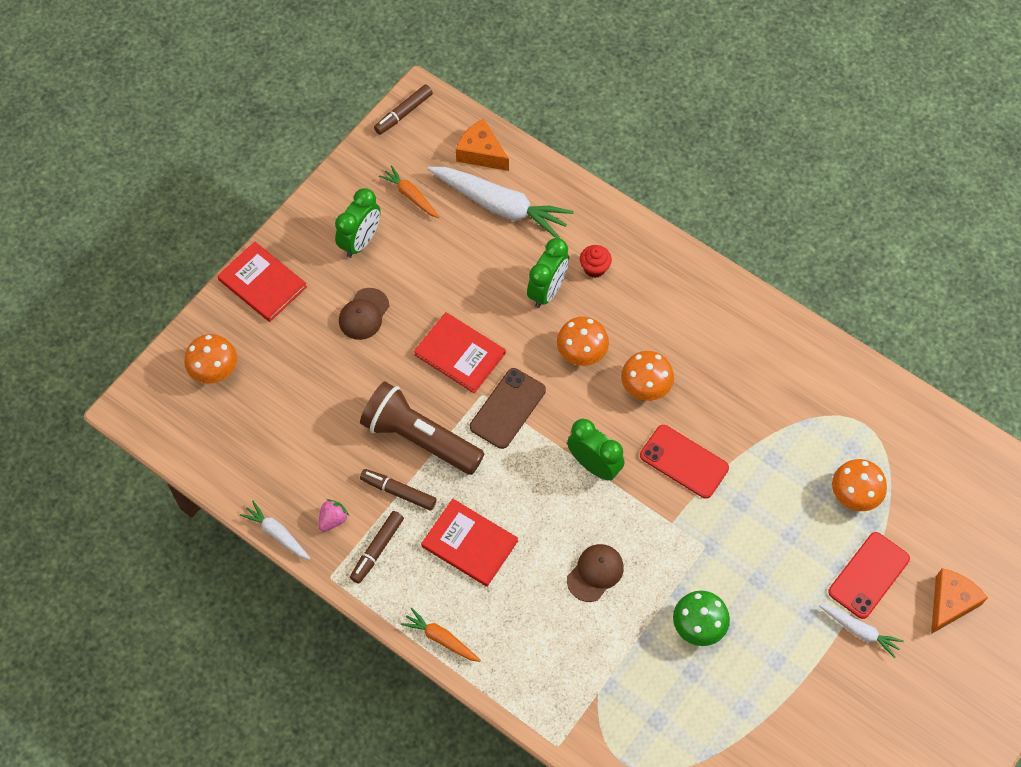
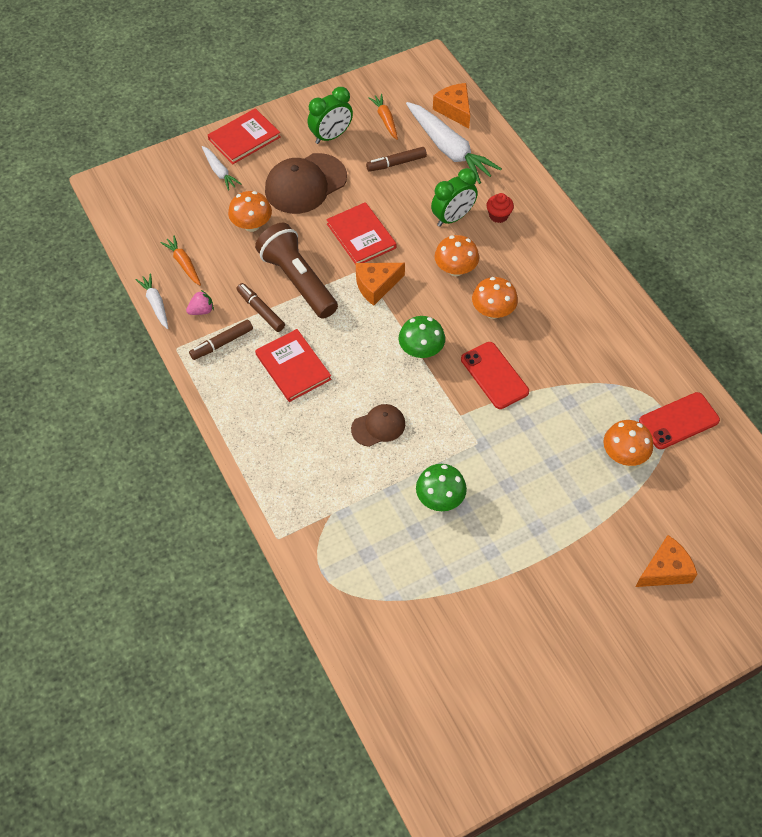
camera: 25 degrees right, 5 degrees down
(214, 370) = (177, 181): orange mushroom -> orange mushroom (252, 225)
(262, 283) = (244, 138): red book -> red book turned 75 degrees clockwise
(364, 314) = (305, 184): brown cap -> brown cap, size x1.78
(403, 113) = (411, 66): brown marker -> brown marker (396, 163)
(441, 638) = (233, 424): orange carrot -> orange carrot (183, 264)
(507, 408) = (376, 286): brown phone -> orange cheese
(594, 465) = (421, 350): green clock -> green mushroom
(859, 631) = (573, 558): white carrot -> white carrot (219, 172)
(869, 575) = (604, 520): red phone -> red phone (679, 421)

